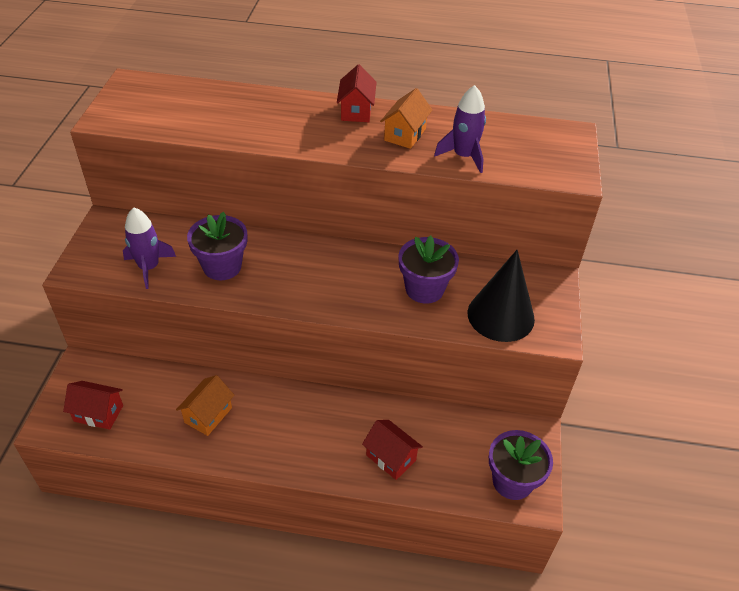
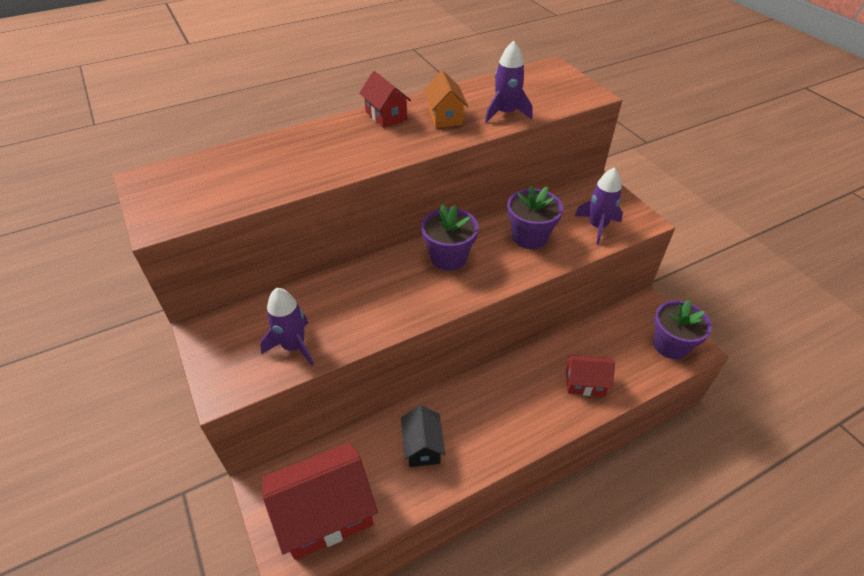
camera: 35 degrees left, 0 degrees up
(98, 413) = (325, 514): red house -> red house, size x1.85
(208, 415) = (422, 447): orange house -> black house
(222, 266) = (359, 308): purple flower pot -> purple flower pot (448, 257)
(500, 315) = (597, 227): black cone -> purple rocket

